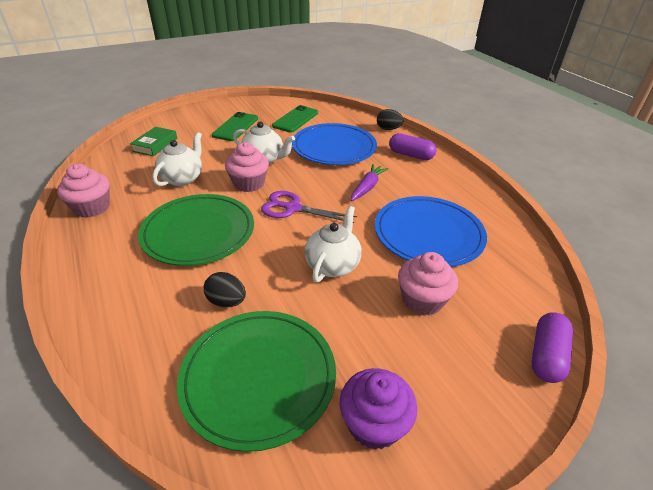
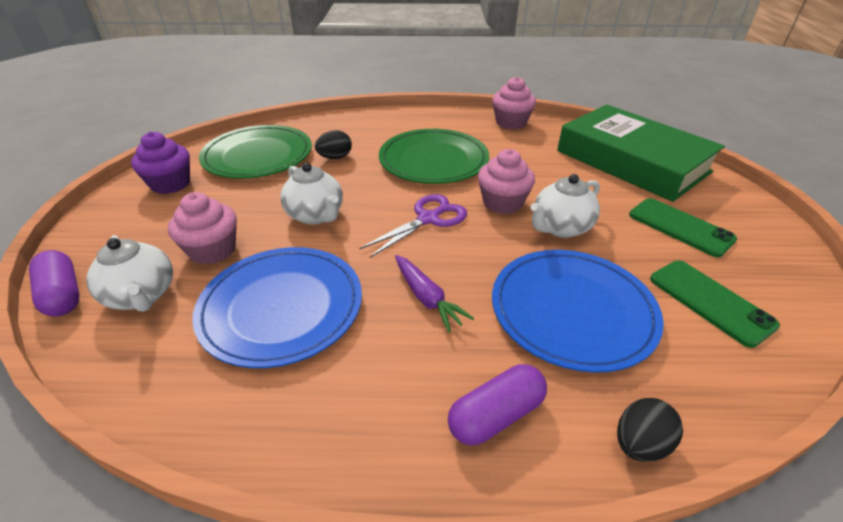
camera: 120 degrees right, 0 degrees up
(155, 145) = (632, 161): green book -> green book, size x2.48
(182, 178) = (539, 166): white teapot -> white teapot (142, 296)

